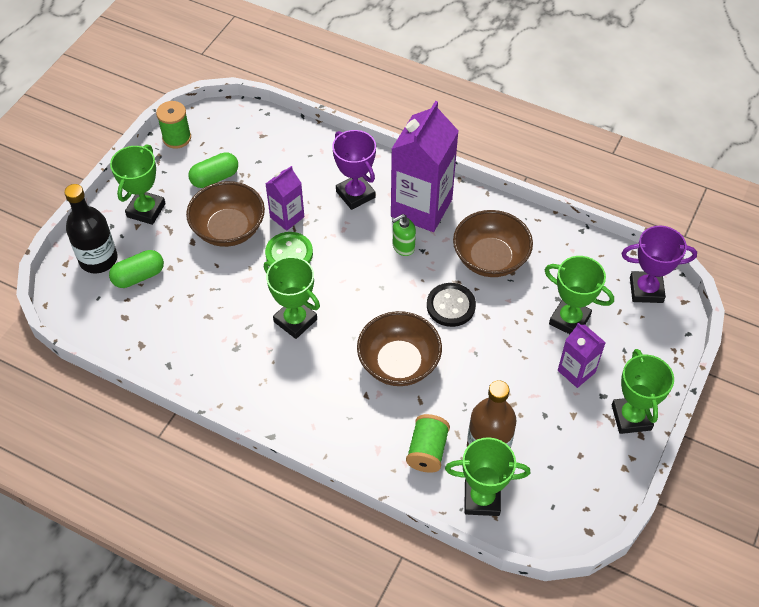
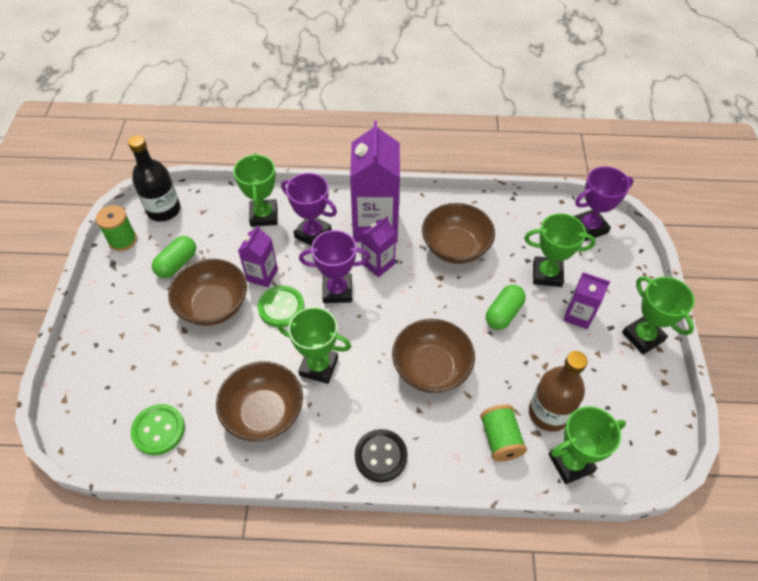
camera: 25 degrees left, 0 degrees up
(98, 259) = (97, 382): black bottle -> black bottle (164, 210)
(130, 320) = (158, 430): none -> green button
(139, 276) = (146, 383): green capsule -> green capsule (503, 313)
(146, 210) = (124, 317): green trophy -> green trophy (264, 216)
(226, 341) = (264, 413): none -> brown bowl
(349, 258) = (337, 291): none -> purple trophy
(403, 247) = (378, 264): green soap dispenser -> purple carton
(450, 306) = (446, 300): black button -> black button (381, 456)

